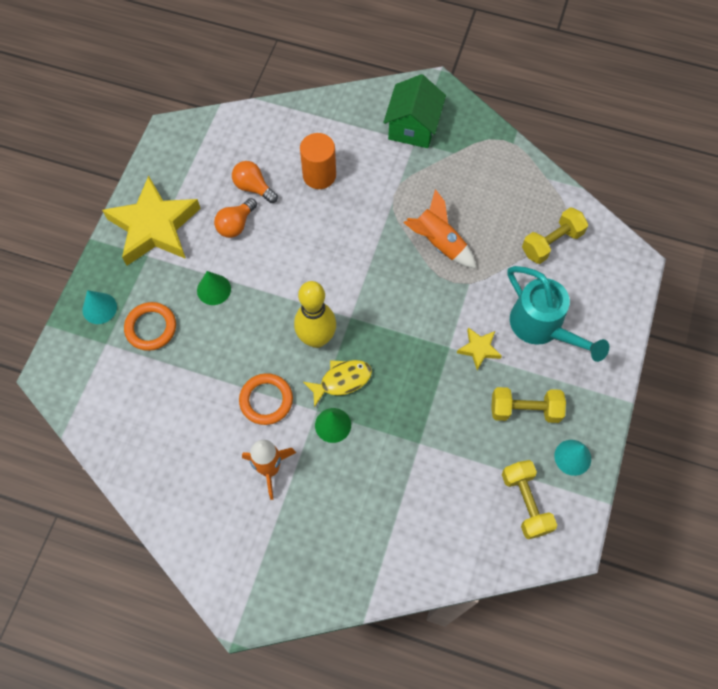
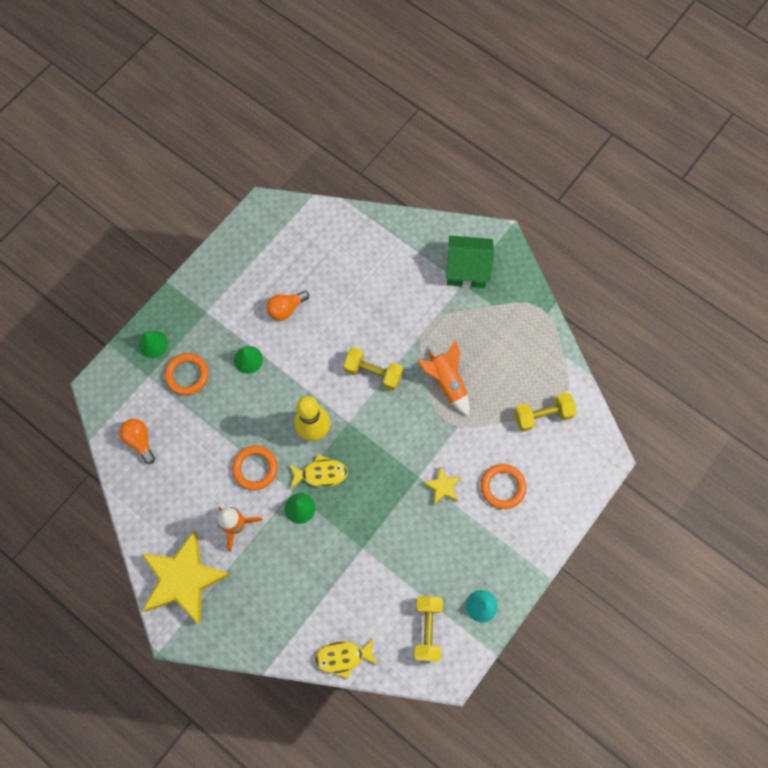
camera: 20 degrees right, 5 degrees up
(99, 308) = (153, 344): turquoise cone -> green cone
(154, 227) = (220, 288): yellow star -> yellow star (184, 579)
(253, 187) = (312, 280): orange light bulb -> orange light bulb (140, 441)
(319, 175) = (371, 288): orange cylinder -> none
(413, 127) = (467, 270): green house -> green house turned 60 degrees clockwise
(446, 568) = (343, 657): none -> yellow fish
(525, 410) = (459, 552): yellow dumbbell -> yellow dumbbell (373, 373)
(542, 327) = (502, 487): turquoise watering can -> orange ring

